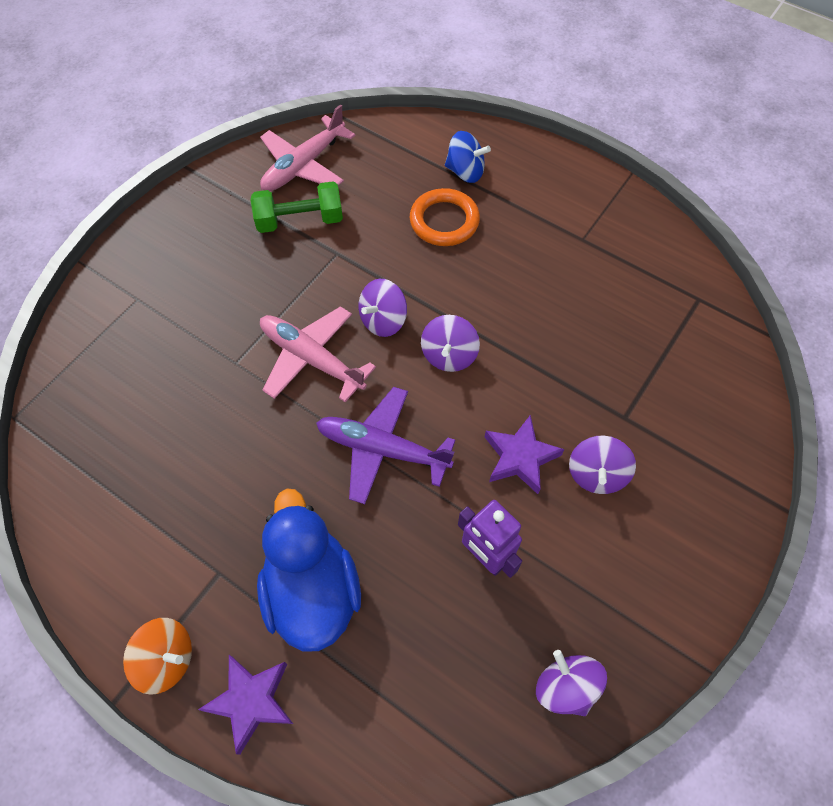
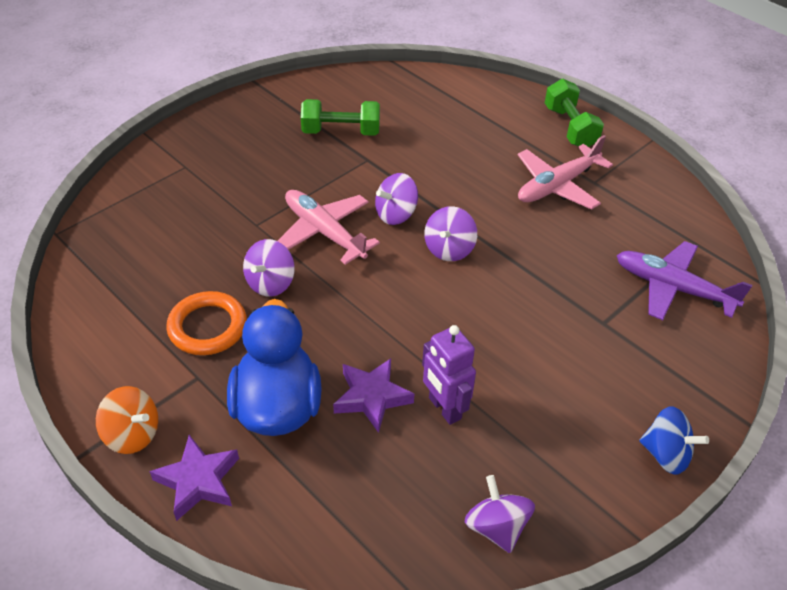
camera: 10 degrees right, 15 degrees down
(304, 165) = (355, 93): pink plane -> pink plane (558, 185)
(383, 449) = (370, 310): purple plane -> purple plane (673, 288)
(444, 221) = (469, 150): orange ring -> orange ring (207, 327)
(465, 172) = (497, 118): blue spinning top -> blue spinning top (666, 454)
(520, 457) = (496, 337): purple star -> purple star (371, 397)
(544, 171) = (570, 127): none -> green dumbbell
(596, 474) = (566, 362): purple spinning top -> purple spinning top (270, 283)

